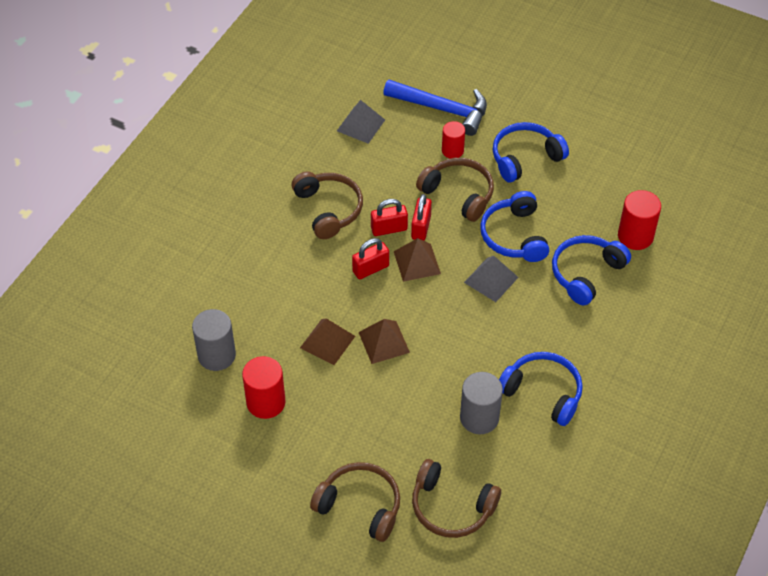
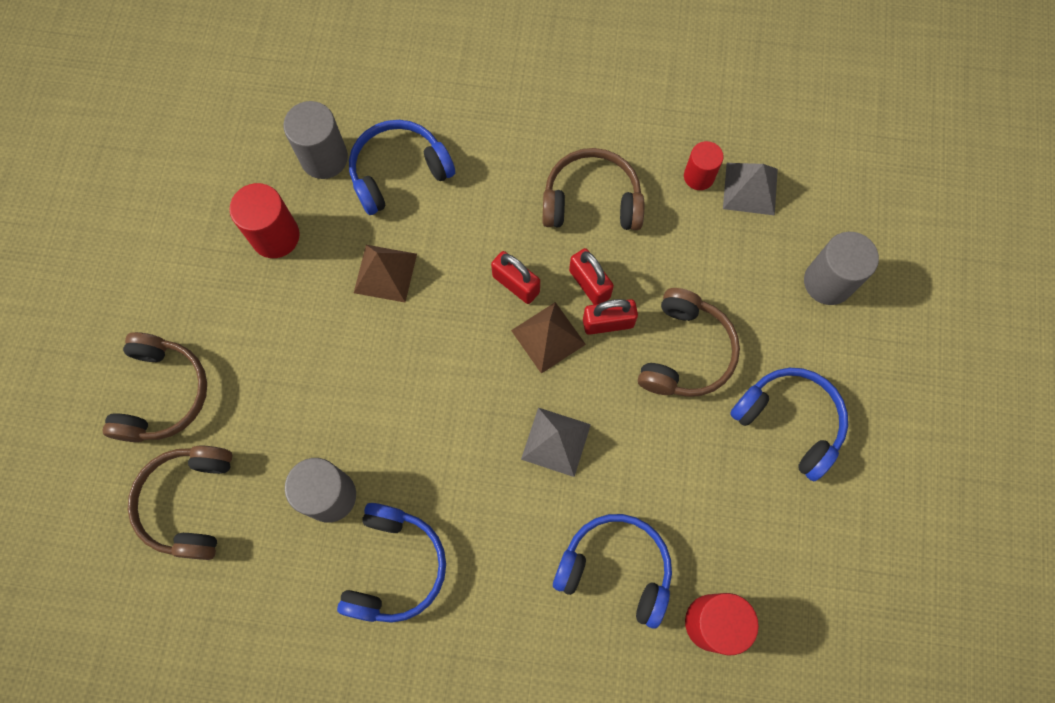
camera: 70 degrees right, 20 degrees up
(328, 209) = (591, 200): brown headphones -> brown headphones turned 135 degrees counterclockwise
(384, 342) = (407, 339): brown pyramid -> none
(442, 109) = (828, 282): blue hammer -> grey cylinder
(452, 150) = (759, 319): red cylinder -> red cylinder (699, 176)
(514, 236) = (642, 449): blue headphones -> blue headphones (398, 172)

